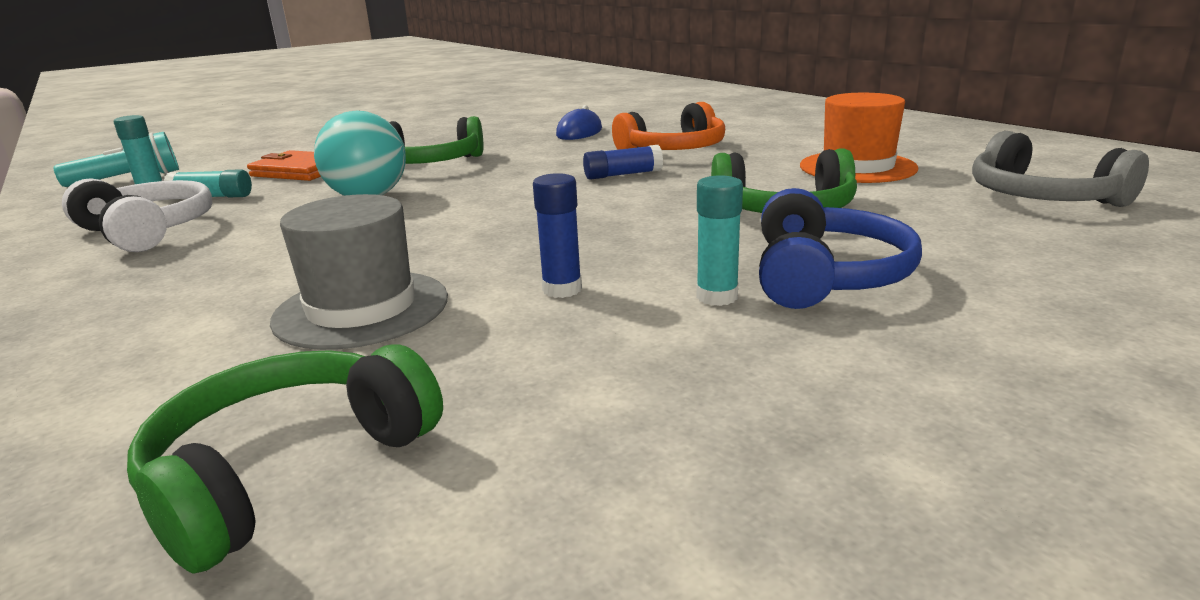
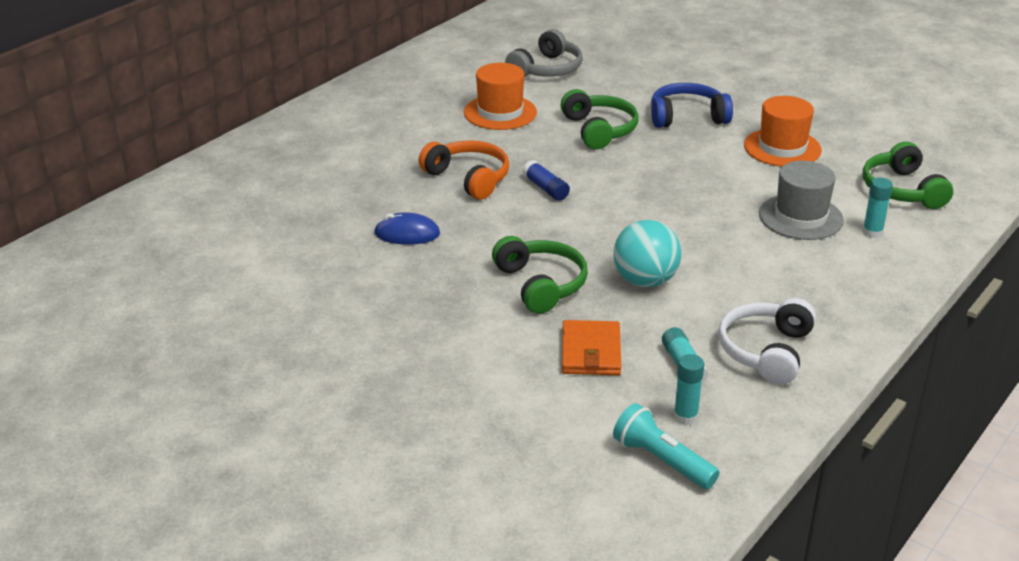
camera: 110 degrees left, 10 degrees up
(289, 470) = (902, 190): green headphones -> green headphones turned 60 degrees clockwise
(562, 289) = (743, 172): blue glue stick -> none
(636, 348) = (782, 148): none -> orange hat
(717, 297) = (725, 137): turquoise glue stick -> turquoise glue stick (872, 232)

